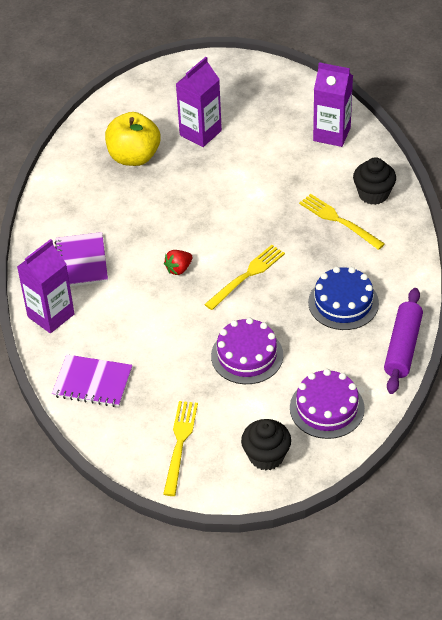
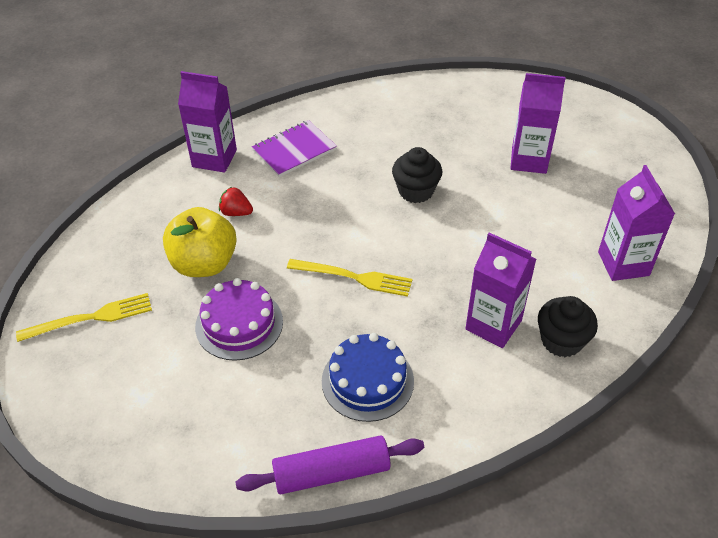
camera: 60 degrees right, 0 degrees up
(92, 382) = (144, 220): purple notebook -> none
(134, 157) = (455, 128): yellow apple -> yellow apple (204, 263)
(179, 269) = (328, 220): red strawberry -> red strawberry (236, 212)
(266, 456) = (101, 400): black cupcake -> black cupcake (416, 191)
(327, 408) = (196, 430): purple cake -> none
(339, 220) = (493, 325): yellow fork -> purple carton

